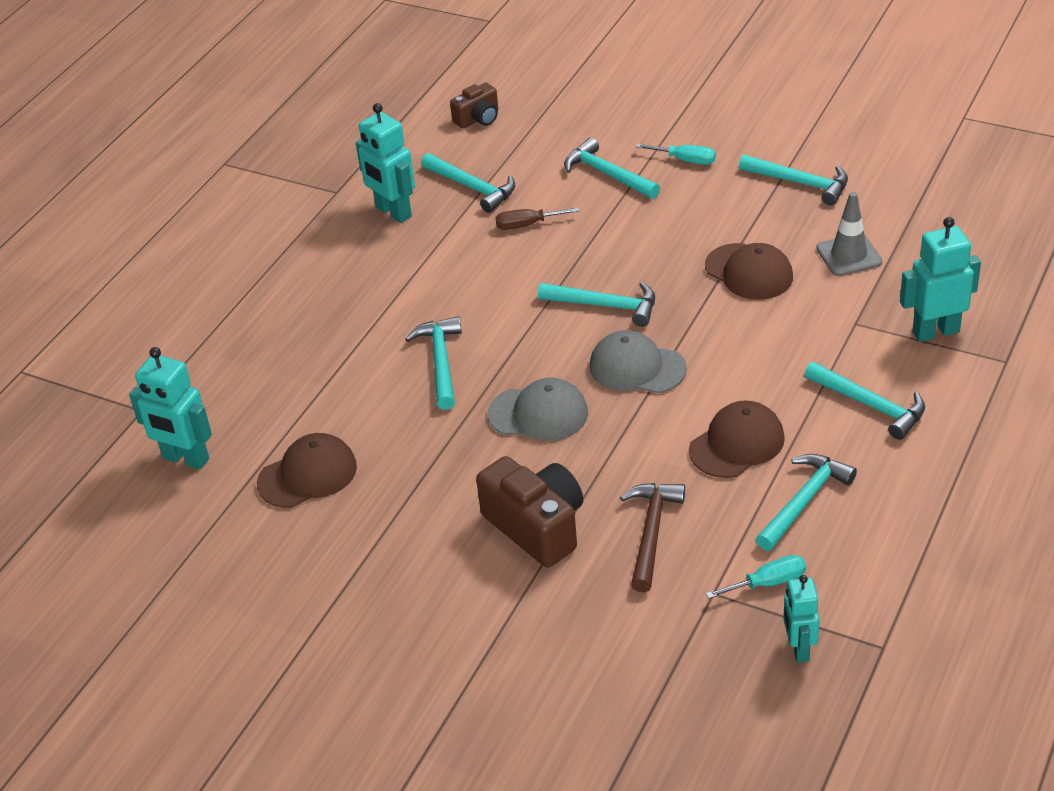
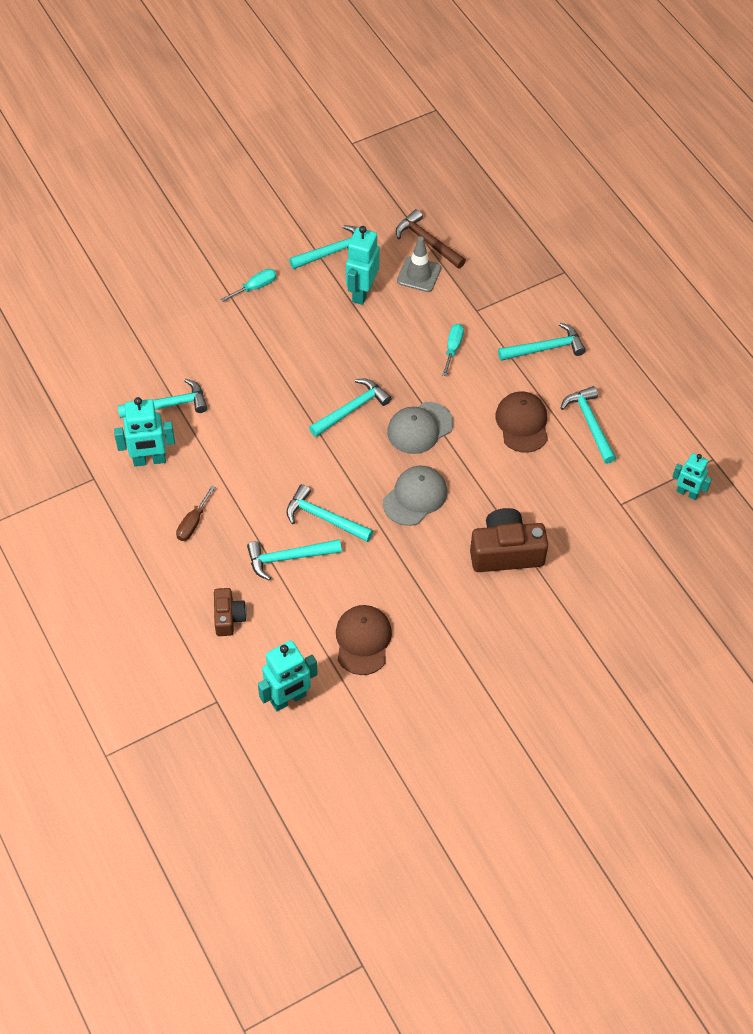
camera: 60 degrees left, 15 degrees up
(478, 118) = (96, 359): brown camera -> brown camera (228, 617)
(527, 225) = (236, 400): brown screwdriver -> brown screwdriver (193, 523)
(607, 174) = (228, 331): turquoise hammer -> turquoise hammer (288, 558)
(651, 532) = (555, 503): brown hammer -> brown hammer (427, 241)
(749, 272) = (388, 326): brown cap -> none
(768, 583) = (633, 476): turquoise screwdriver -> turquoise screwdriver (453, 348)
(935, 332) = (515, 283): turquoise robot -> turquoise robot (362, 292)

